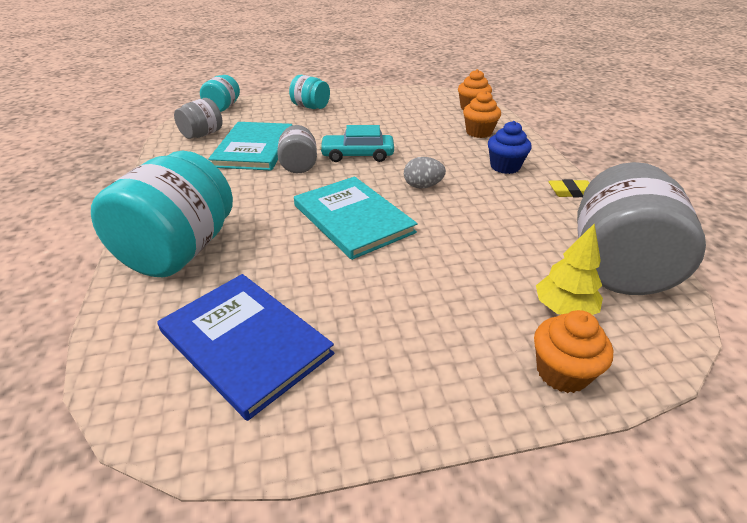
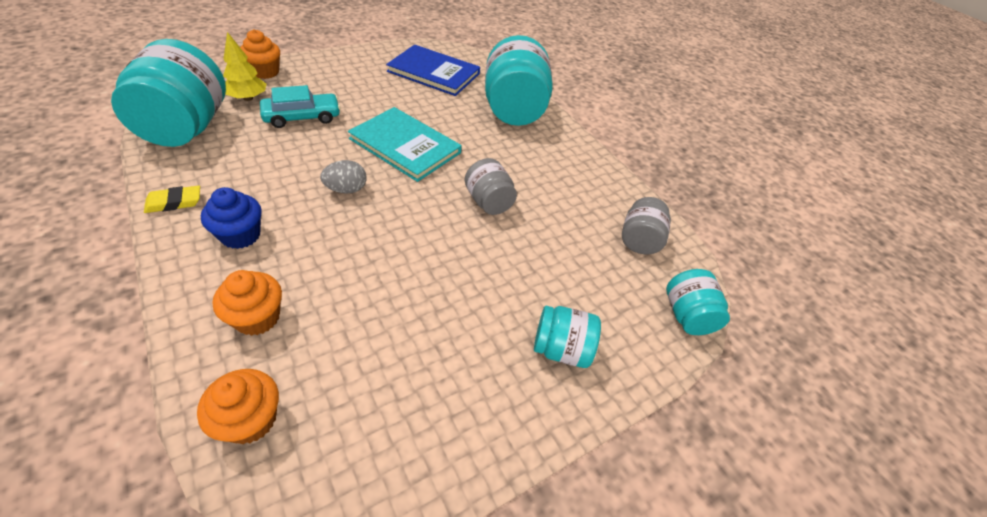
camera: 155 degrees right, 10 degrees up
(254, 148) = (557, 223): turquoise book -> none
(357, 155) = (432, 230): turquoise car -> turquoise car (302, 117)
(617, 266) = (187, 127): grey jar -> turquoise jar

